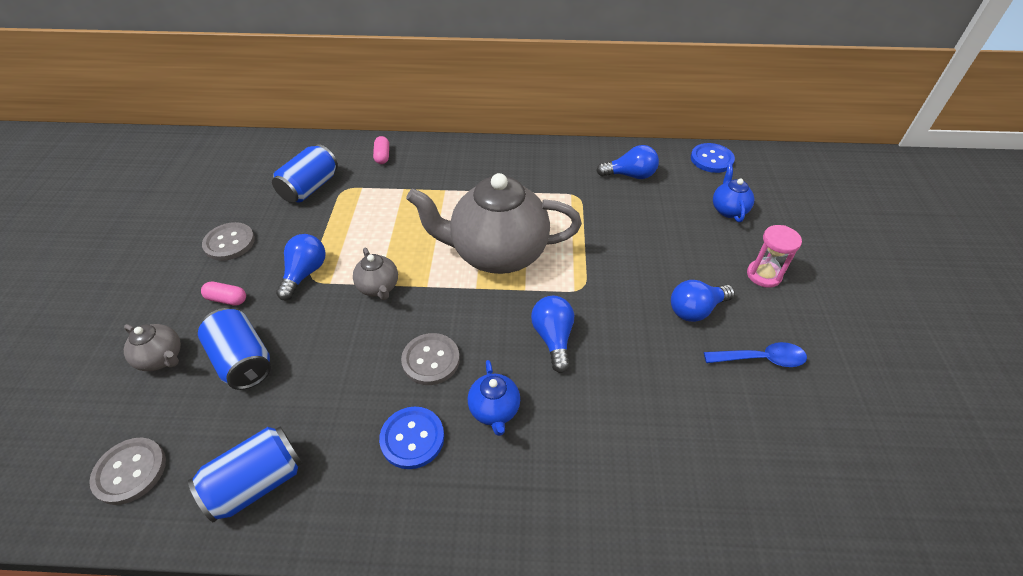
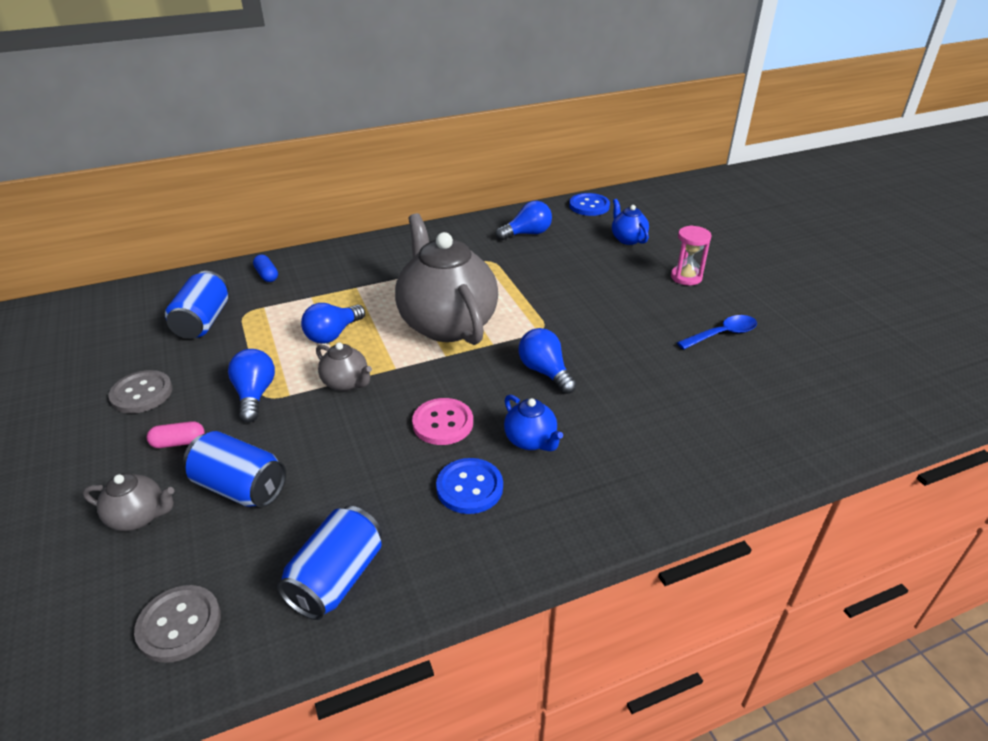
camera: 25 degrees left, 10 degrees down
(382, 156) = (267, 275): pink capsule -> blue capsule
(431, 360) = (443, 423): grey button -> pink button
(497, 254) = (447, 323): grey teapot -> grey teapot turned 90 degrees clockwise
(696, 310) = (650, 316): blue light bulb -> blue light bulb (333, 334)

